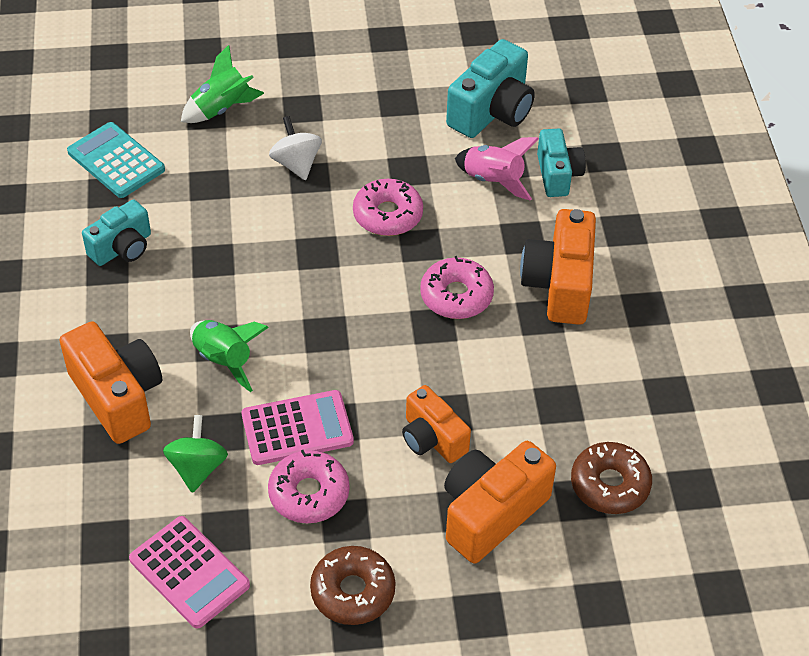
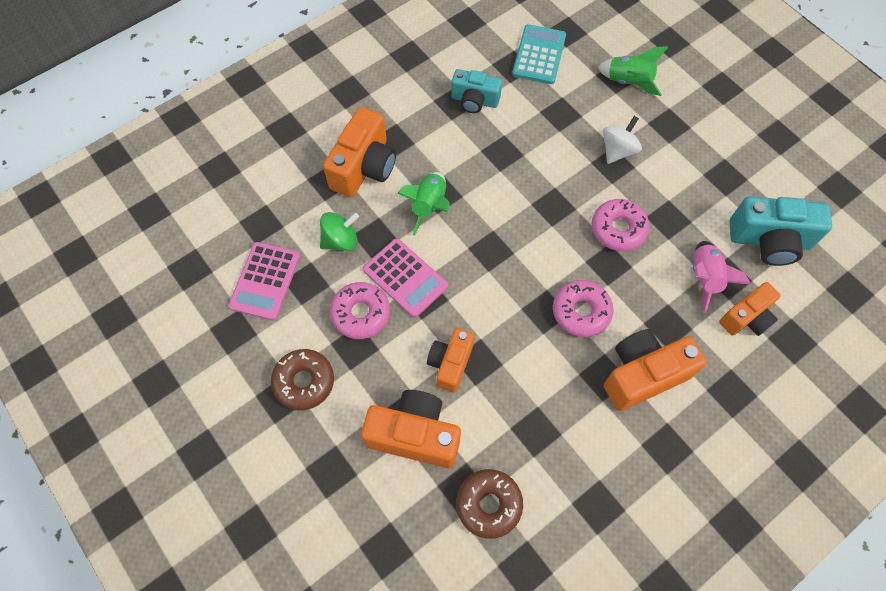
camera: 60 degrees right, 15 degrees up
(558, 175) = (746, 318): turquoise camera -> orange camera

